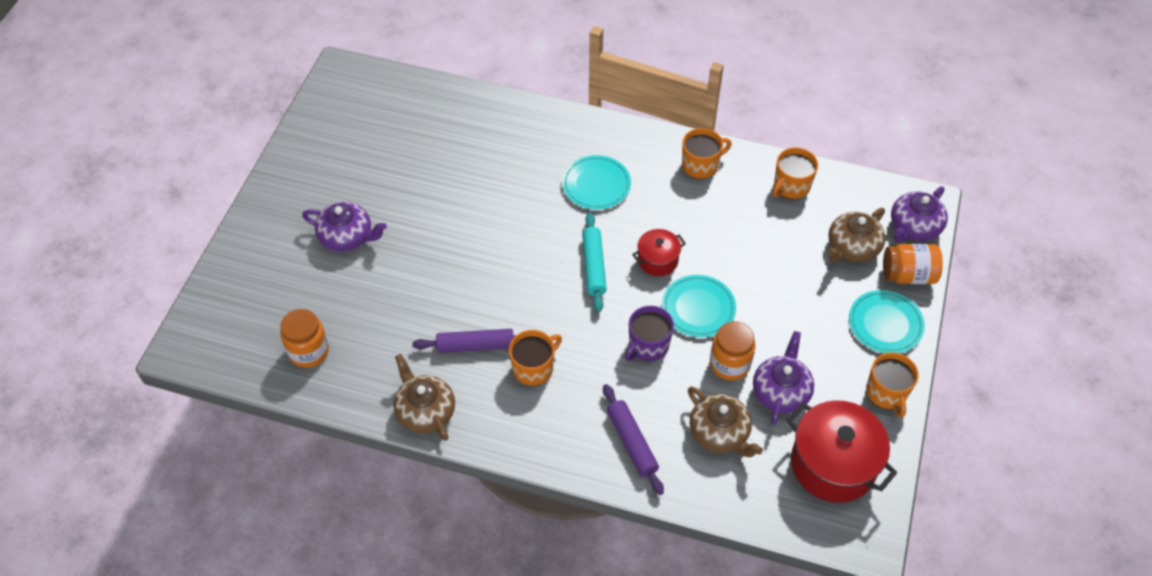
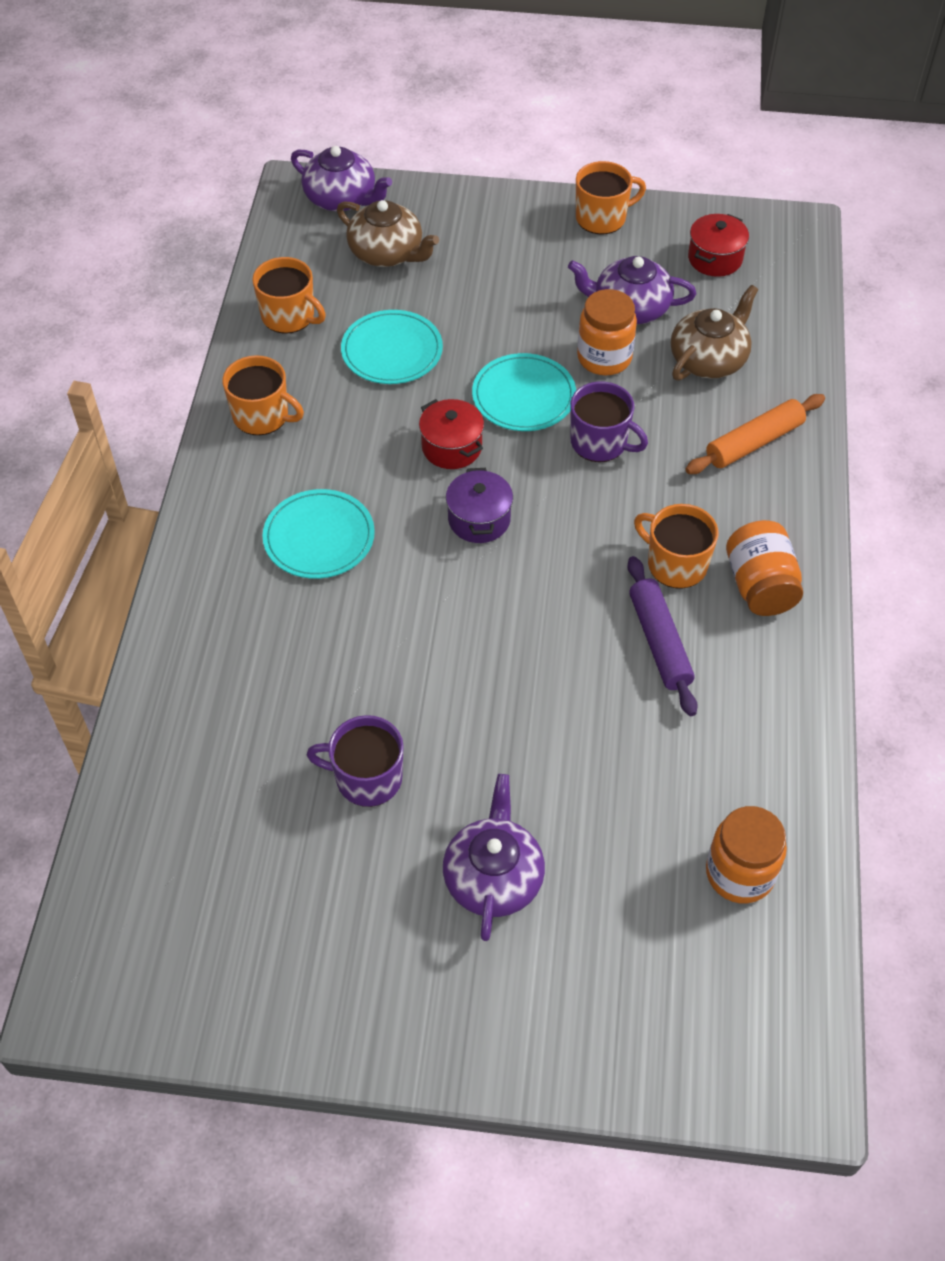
camera: 100 degrees left, 0 degrees up
(424, 189) = (367, 778): none -> purple mug
(425, 411) = (789, 684): brown teapot -> none
(593, 266) = (479, 519): turquoise rolling pin -> purple pot
(631, 442) = (754, 442): purple rolling pin -> orange rolling pin
(701, 165) = (262, 416): orange mug -> orange mug turned 150 degrees clockwise
(833, 464) = (715, 258): red pot -> red pot, size x0.53
(885, 324) = (501, 221): turquoise plate -> turquoise plate (392, 351)
(908, 275) = (421, 203): orange jar -> orange jar (760, 586)

